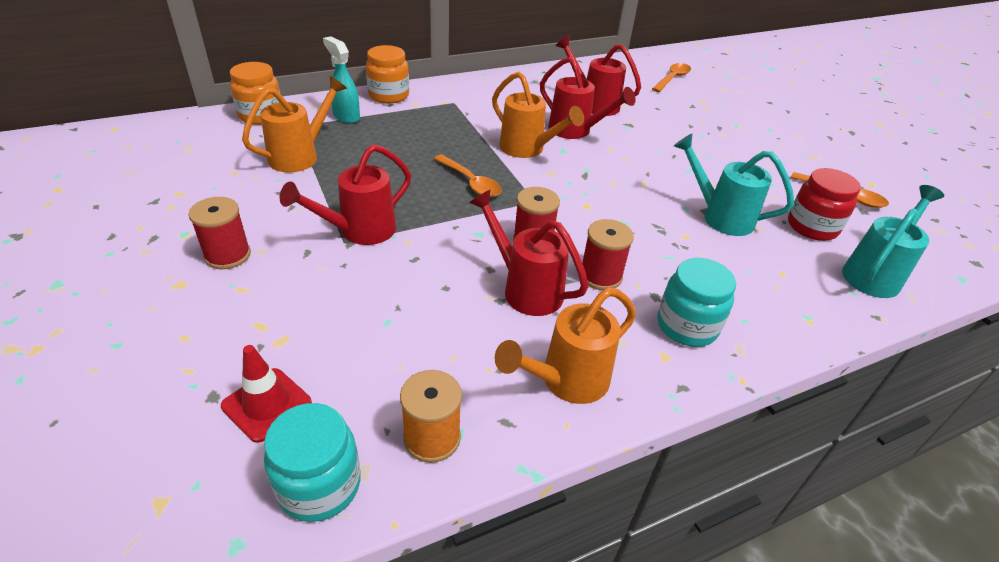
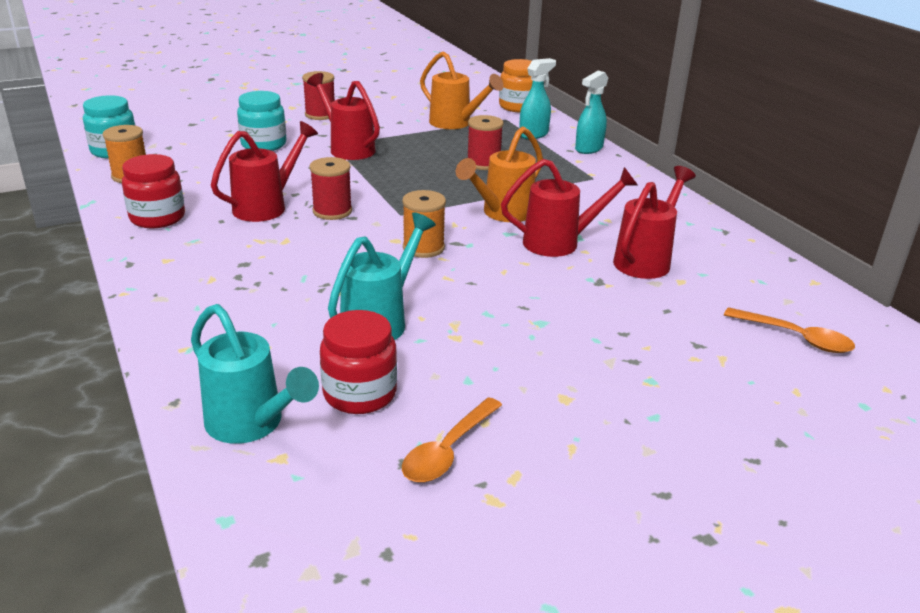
camera: 90 degrees right, 10 degrees down
(267, 404) = (179, 135): red traffic cone -> none
(389, 95) = (588, 149): orange jar -> turquoise spray bottle
(471, 182) = (428, 186): orange spoon -> none
(566, 381) = (157, 218): orange watering can -> red jar
(575, 131) = (560, 243): red watering can -> red watering can turned 135 degrees counterclockwise
(598, 191) = (423, 248): none -> orange spool
(600, 276) = (278, 239): red spool -> red spool (483, 163)
(687, 326) = (199, 274): turquoise jar -> turquoise jar (264, 144)

